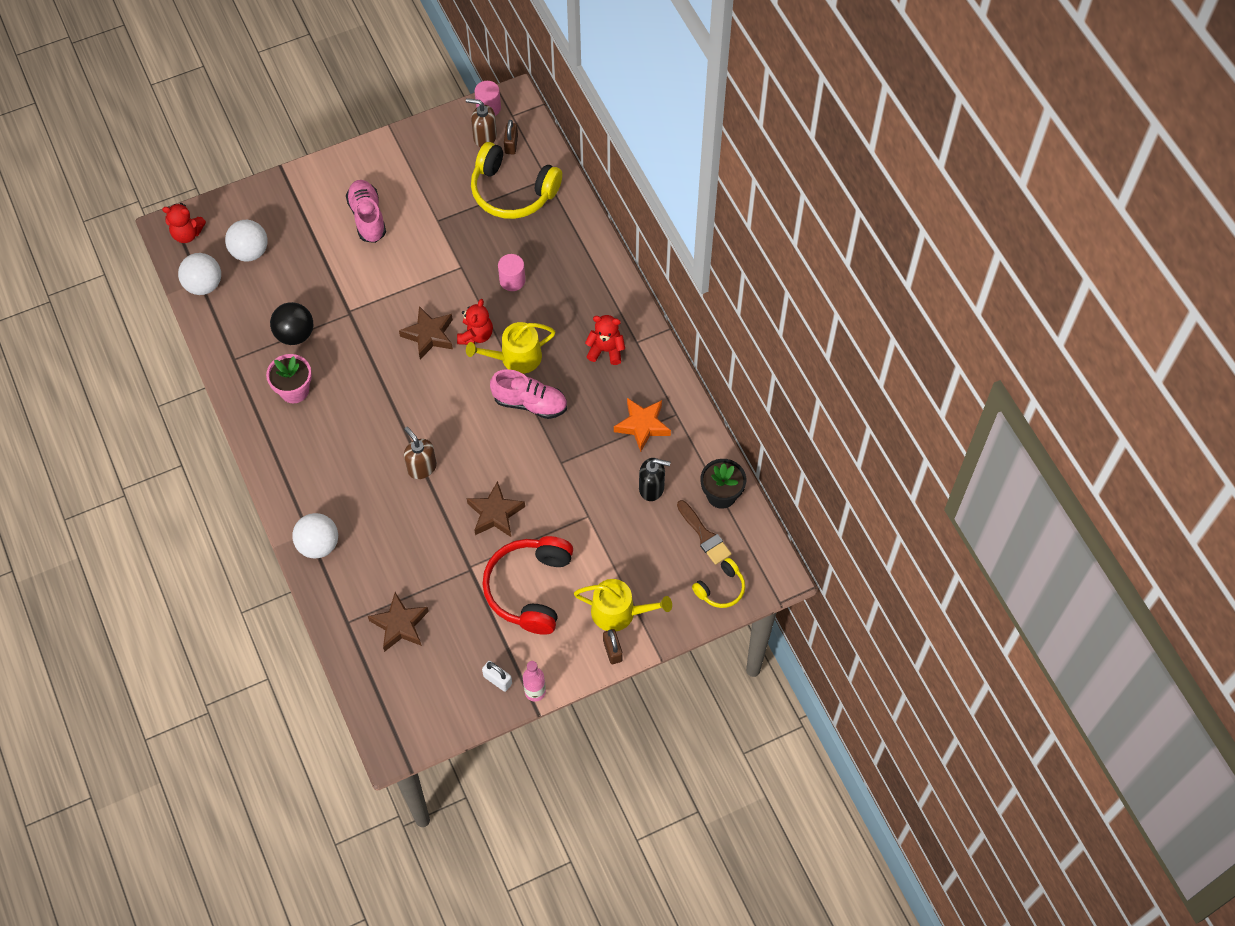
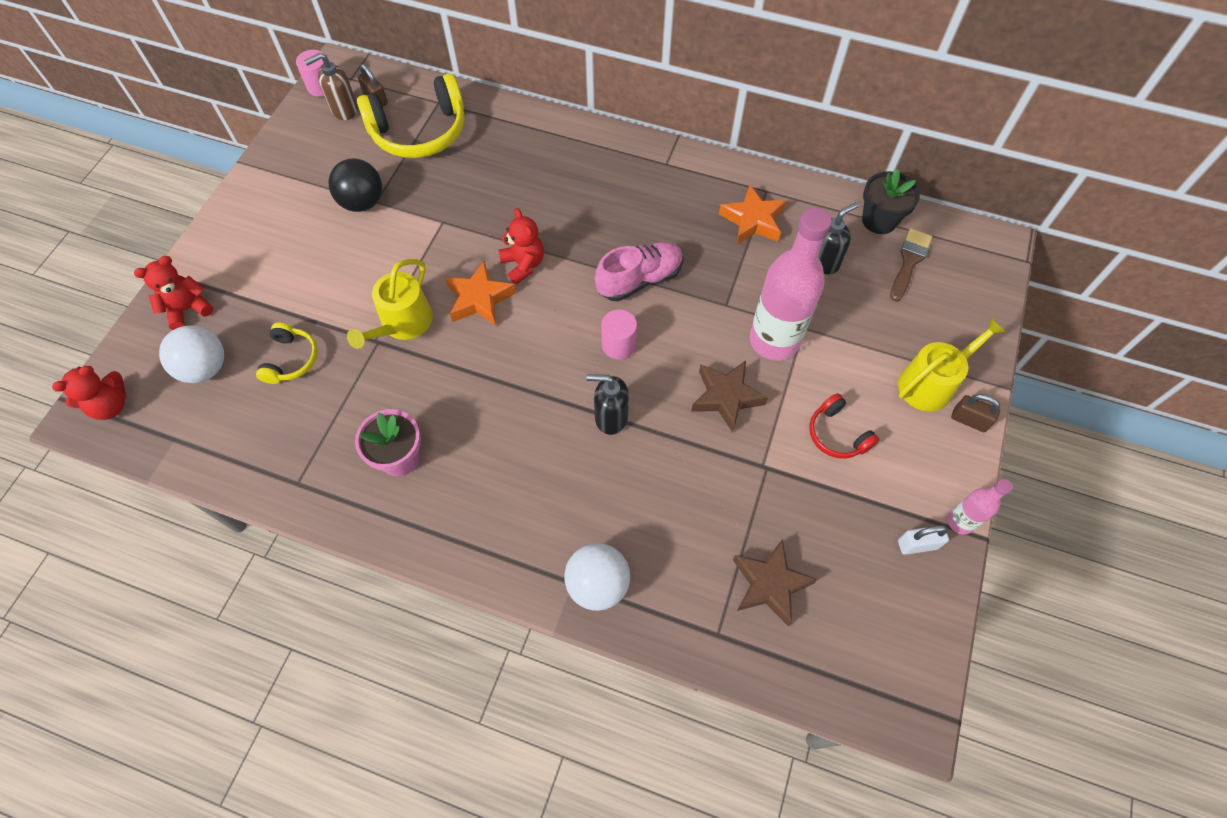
camera: 45 degrees left, 0 degrees up
(204, 285) = (183, 439): white ball -> none
(295, 334) = (341, 405): black ball -> black ball (362, 202)
(367, 217) = (302, 248): pink shoe -> none
(421, 467) = (610, 417): brown soap dispenser -> black soap dispenser
(429, 335) = (479, 299): brown star -> orange star
(512, 280) = (503, 197): pink cylinder -> pink cylinder (618, 345)
(516, 358) = (581, 254): yellow watering can -> yellow watering can (403, 323)
(529, 588) = (837, 434): red headphones -> red headphones, size x0.52
(561, 507) = (774, 341): none -> pink bottle
(606, 350) = (650, 189): red teddy bear -> red teddy bear (188, 309)
(704, 535) = (909, 261): brown brush -> brown brush turned 75 degrees counterclockwise
(721, 588) = (975, 290): yellow headphones -> yellow headphones (291, 359)

